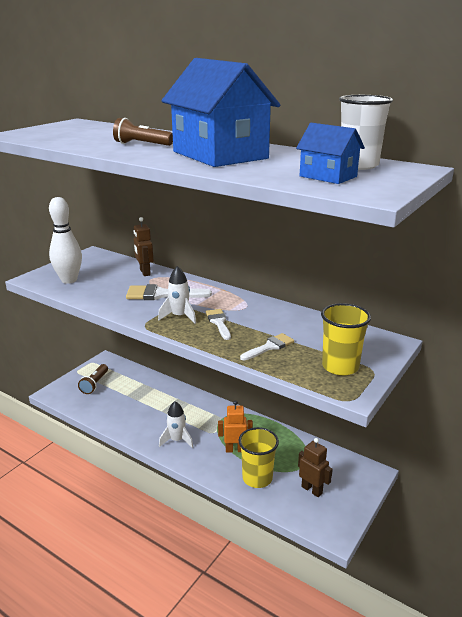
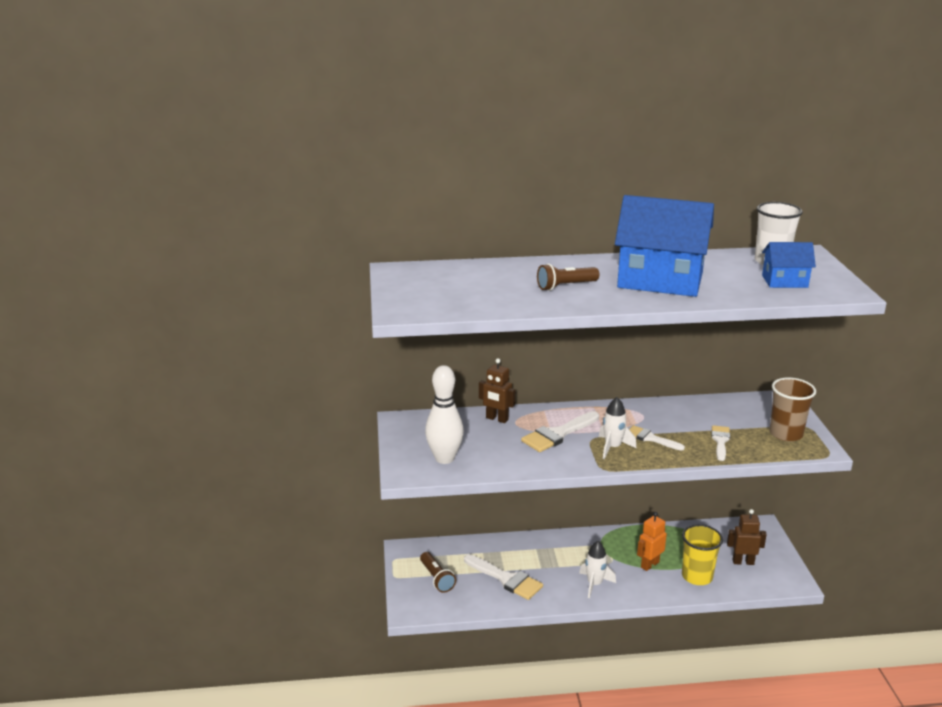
camera: 40 degrees left, 0 degrees up
(130, 406) = (506, 579): none -> white brush
(340, 366) = (786, 434): yellow cup -> brown cup

